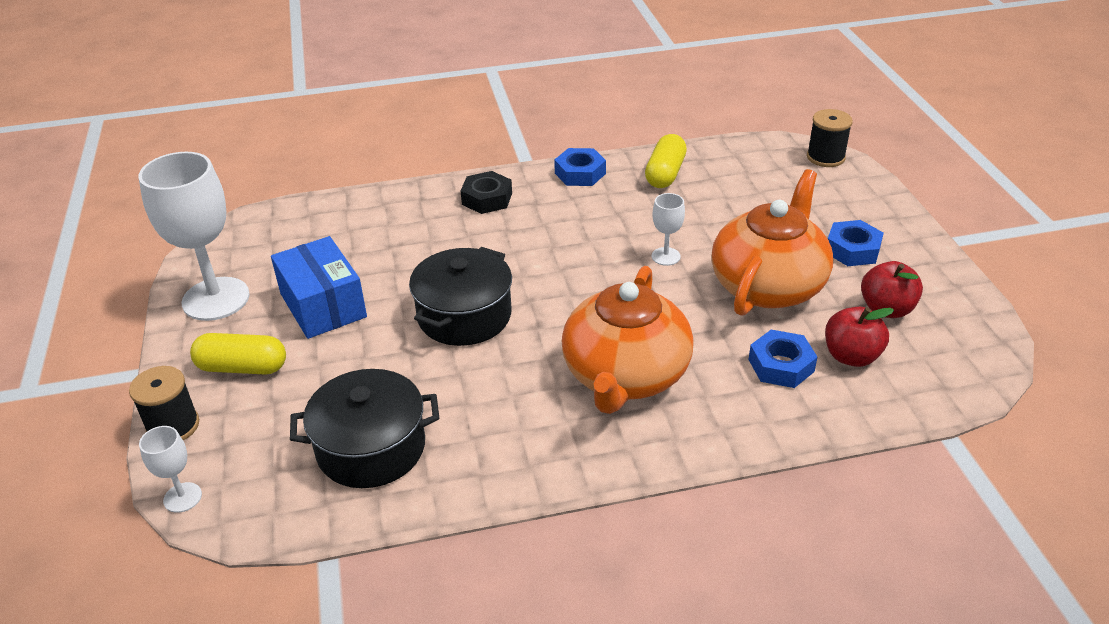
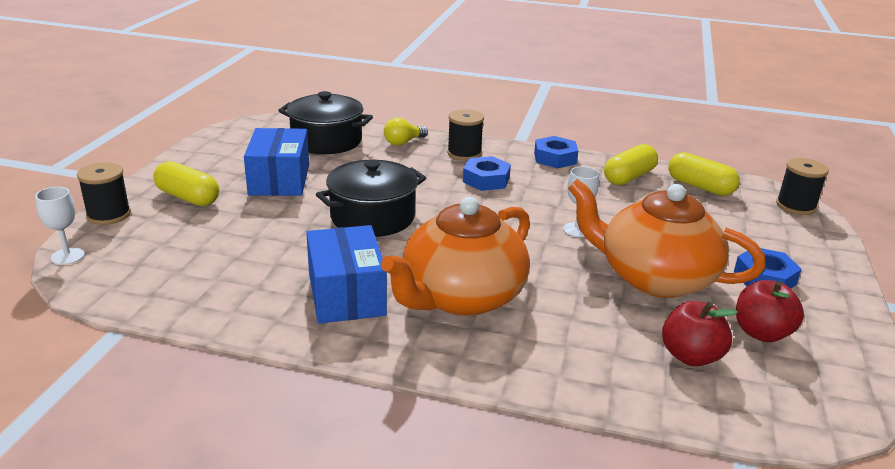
camera: 25 degrees right, 10 degrees down
(216, 299) = (214, 155): white goblet -> none
(371, 448) = (218, 273): black pot -> black pot (326, 141)
(411, 205) = (403, 142): none -> yellow light bulb
(487, 199) = (464, 153): black nut -> black spool
(519, 417) = (346, 294): none -> blue box
(734, 163) = (700, 187): none -> yellow capsule
(768, 285) = (654, 278): orange teapot -> orange teapot turned 120 degrees counterclockwise
(781, 365) = (612, 339): blue nut -> blue nut (486, 180)

